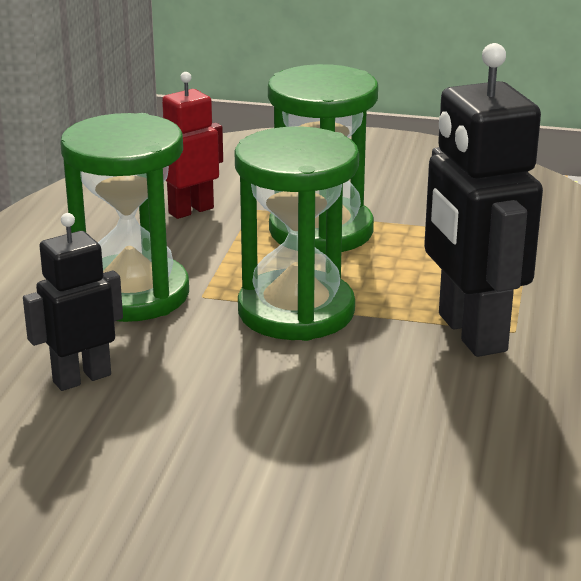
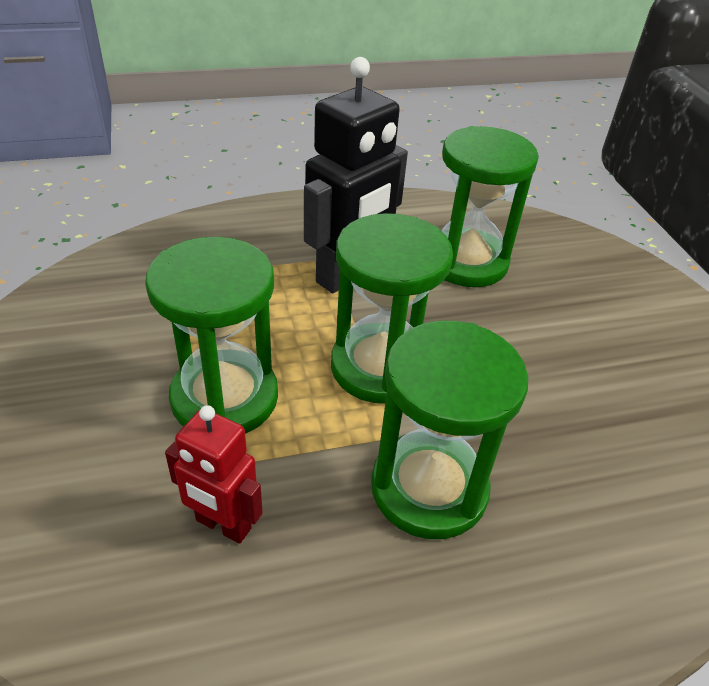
camera: 120 degrees left, 15 degrees up
(81, 378) = (570, 456): black robot -> none
(450, 433) = (466, 262): none -> green hourglass

